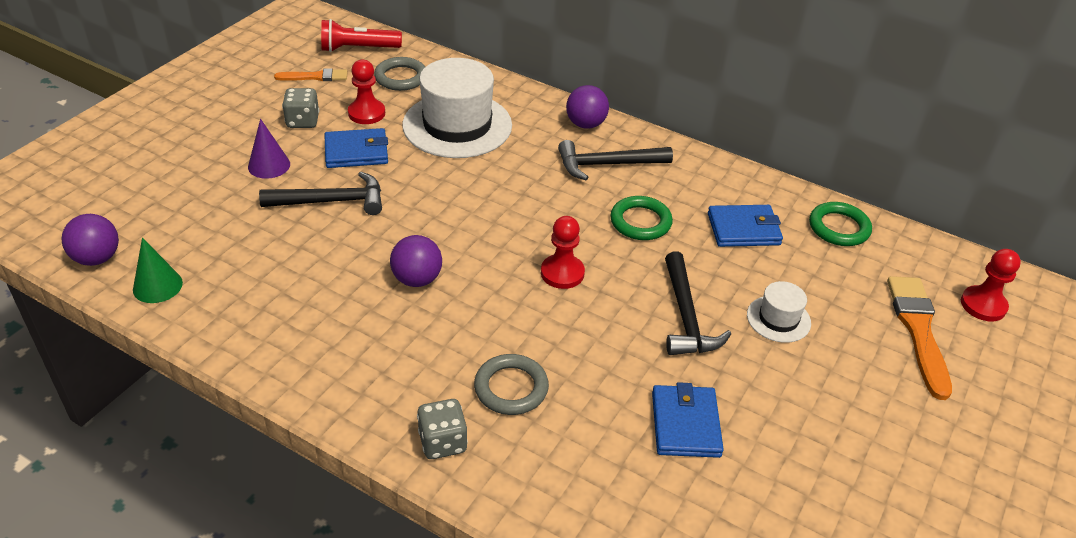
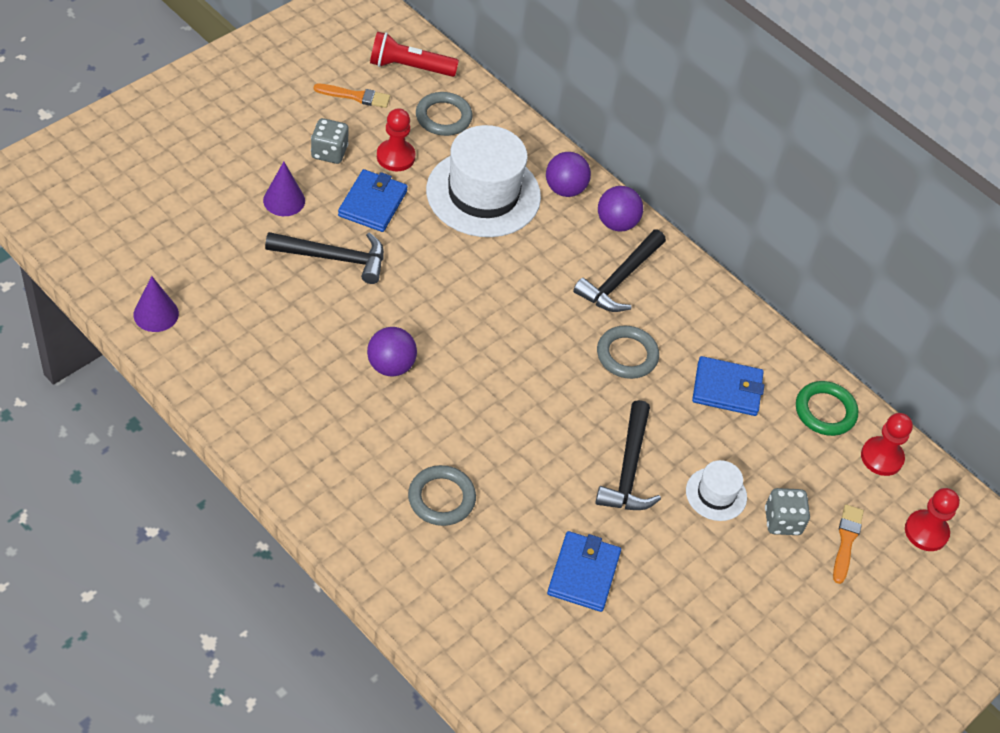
camera: 10 degrees right, 10 degrees up
(97, 258) = (107, 270): purple ball -> purple ball (565, 189)
(157, 286) = (156, 314): green cone -> purple cone
(356, 152) = (373, 203): blue wallet -> blue wallet turned 75 degrees counterclockwise
(443, 442) = (366, 533): grey dice -> grey dice (782, 521)
(562, 273) = (529, 393): red pawn -> red pawn (881, 457)
(607, 165) = (620, 279): black hammer -> black hammer turned 60 degrees counterclockwise
(640, 222) = (627, 355): green ring -> grey ring
(918, 330) = (846, 541): orange brush -> orange brush, size x0.59

